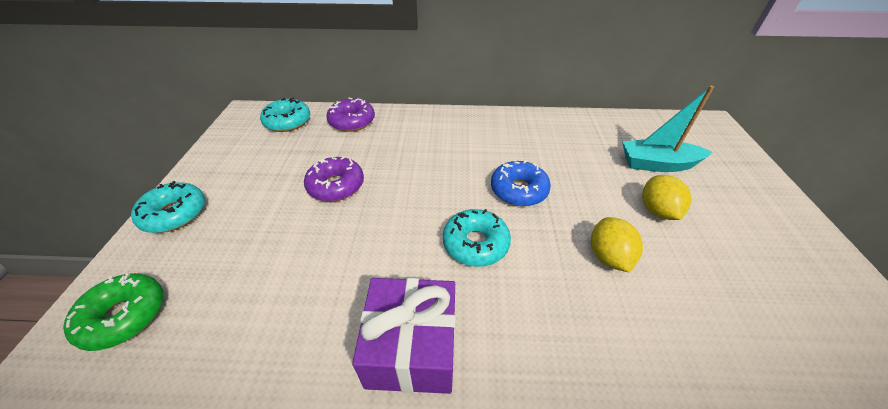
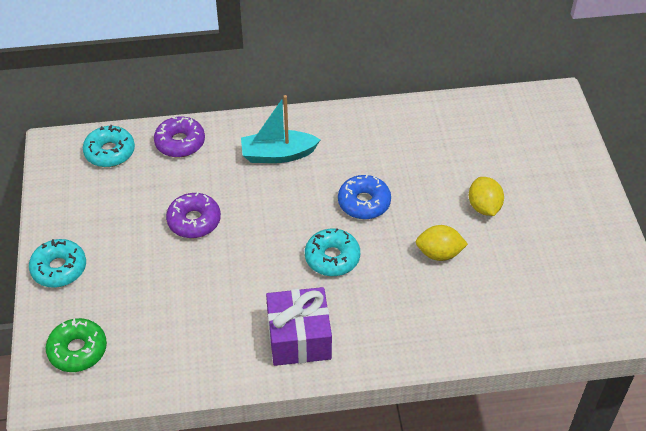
camera: 10 degrees left, 5 degrees up
(608, 257) = (439, 253): yellow lemon -> yellow lemon turned 75 degrees counterclockwise
(657, 164) = (492, 157): turquoise boat -> turquoise boat (278, 154)

